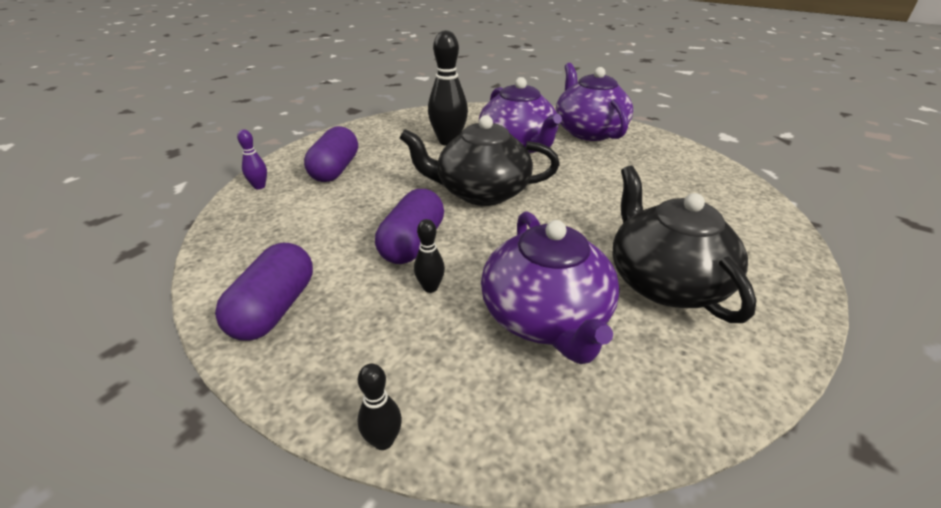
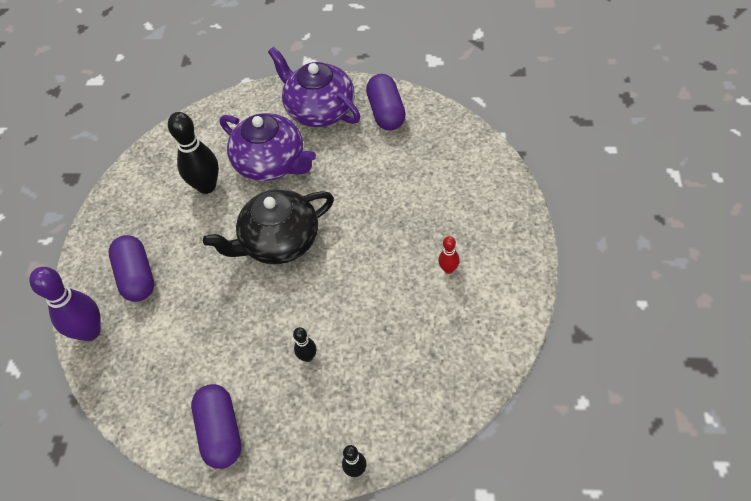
camera: 25 degrees left, 20 degrees up
(259, 186) = (90, 331): purple bowling pin -> purple bowling pin, size x2.04
(412, 243) = (267, 324): purple capsule -> purple capsule (386, 112)
(546, 318) = (393, 340): purple teapot -> none
(665, 282) = (448, 269): black teapot -> red bowling pin

